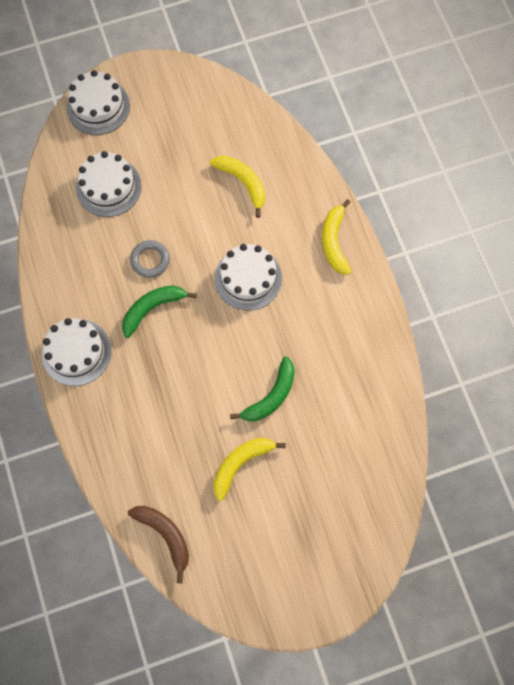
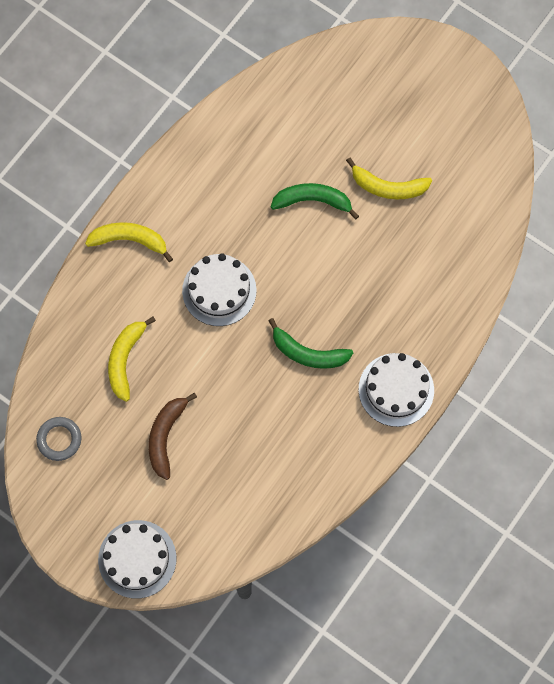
camera: 125 degrees left, 0 degrees up
(108, 187) = (217, 482): white cake -> none
(150, 260) = (263, 388): grey ring -> grey ring (59, 439)
(165, 535) = (489, 206): brown banana -> brown banana (166, 436)
(334, 241) = (130, 240): yellow banana -> yellow banana turned 135 degrees counterclockwise

